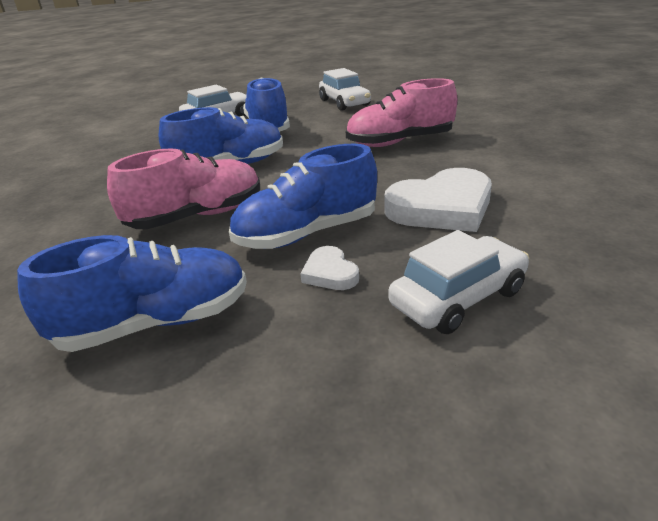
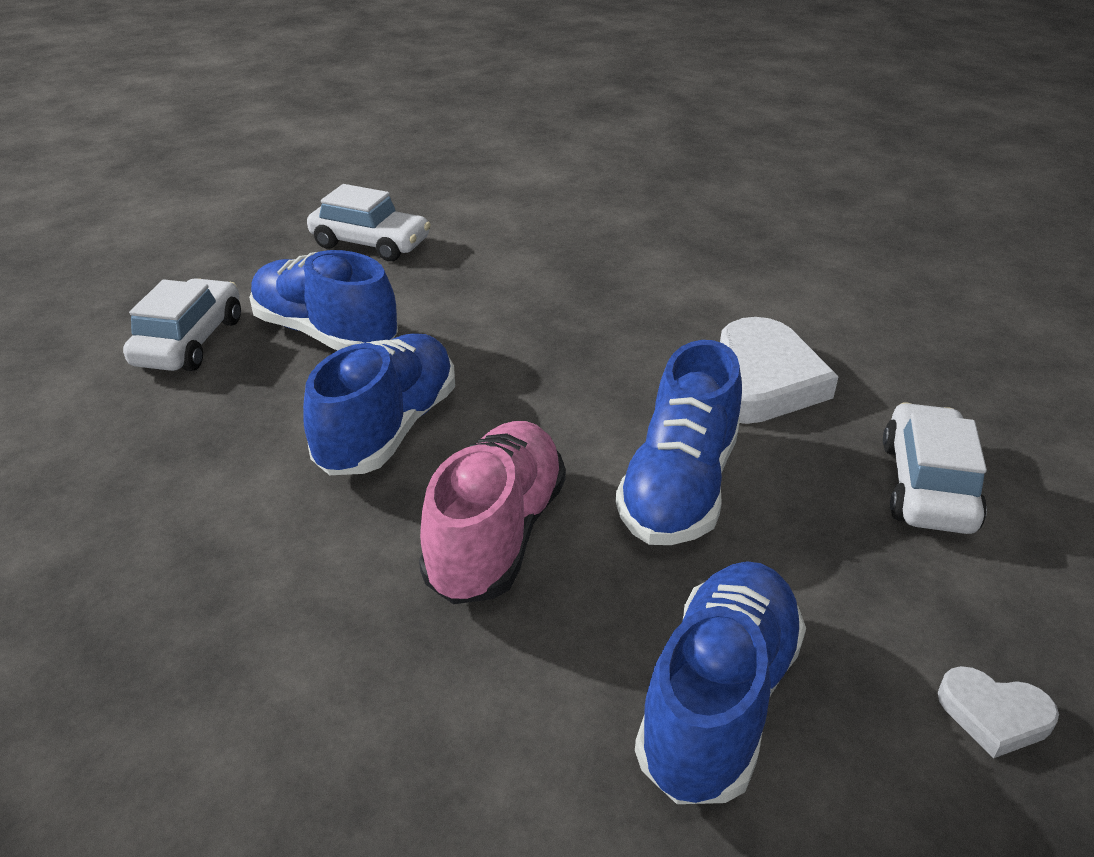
camera: 45 degrees left, 5 degrees up
(330, 273) = (784, 524): white heart -> white heart (994, 715)
(399, 142) = (566, 296): pink shoe -> none

